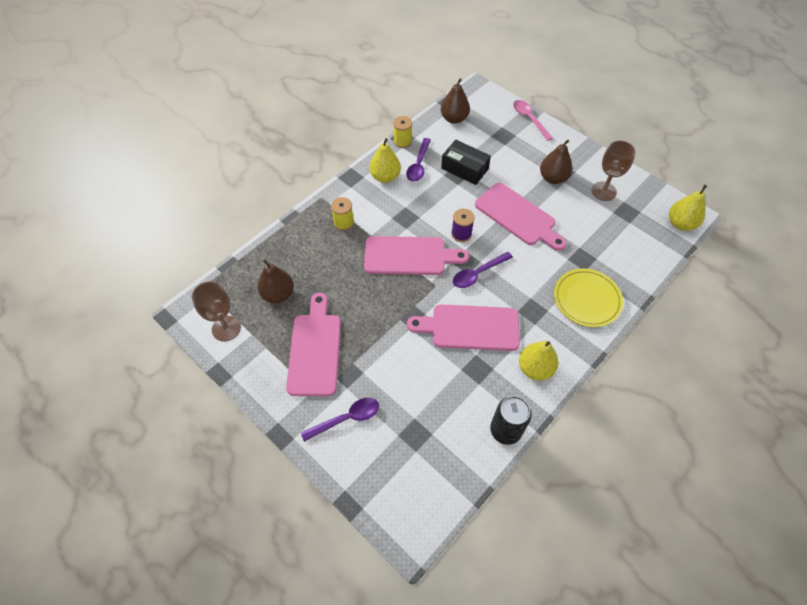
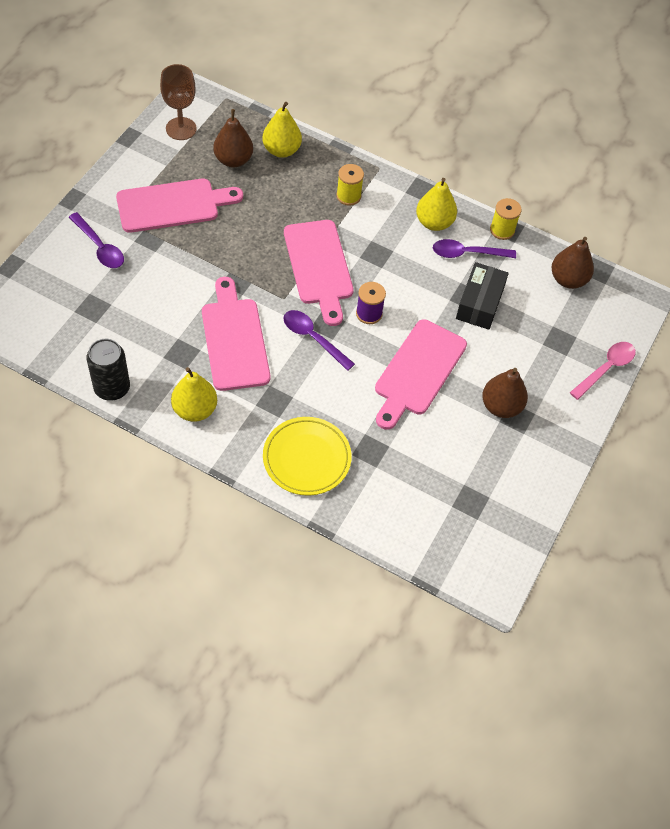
camera: 70 degrees right, 0 degrees up
(603, 191) = (499, 470): brown goblet -> none
(680, 224) = (472, 572): yellow pear -> yellow pear (281, 150)

